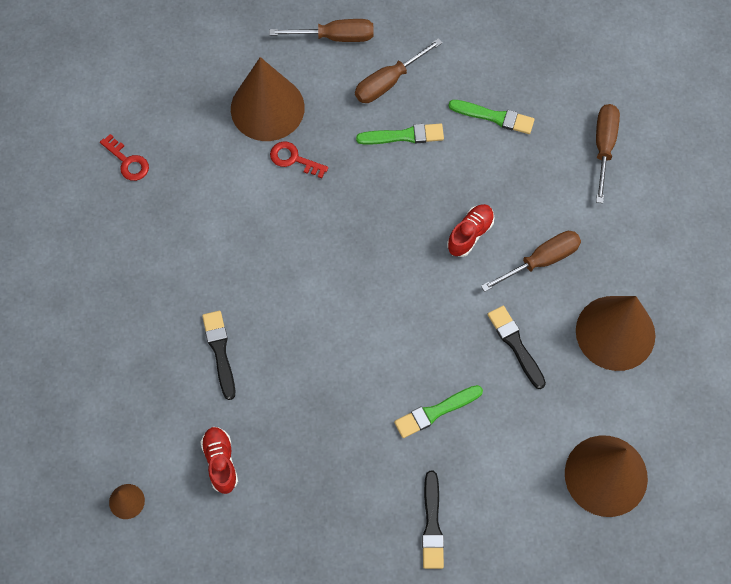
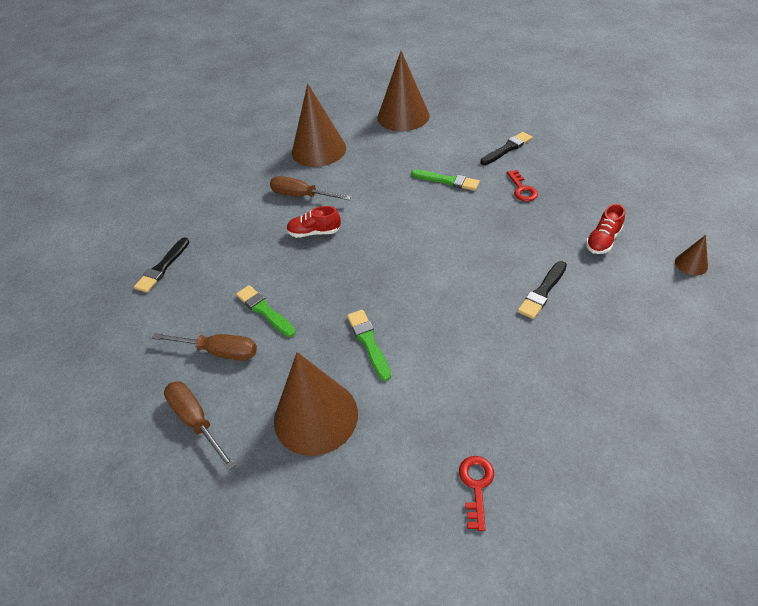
camera: 125 degrees left, 20 degrees down
(294, 159) = (348, 361): red key -> red key (522, 189)
(494, 117) = (205, 274): green brush -> green brush (369, 342)
(515, 345) = (369, 176): black brush -> black brush (163, 267)
(603, 146) = (188, 214): brown screwdriver -> none

